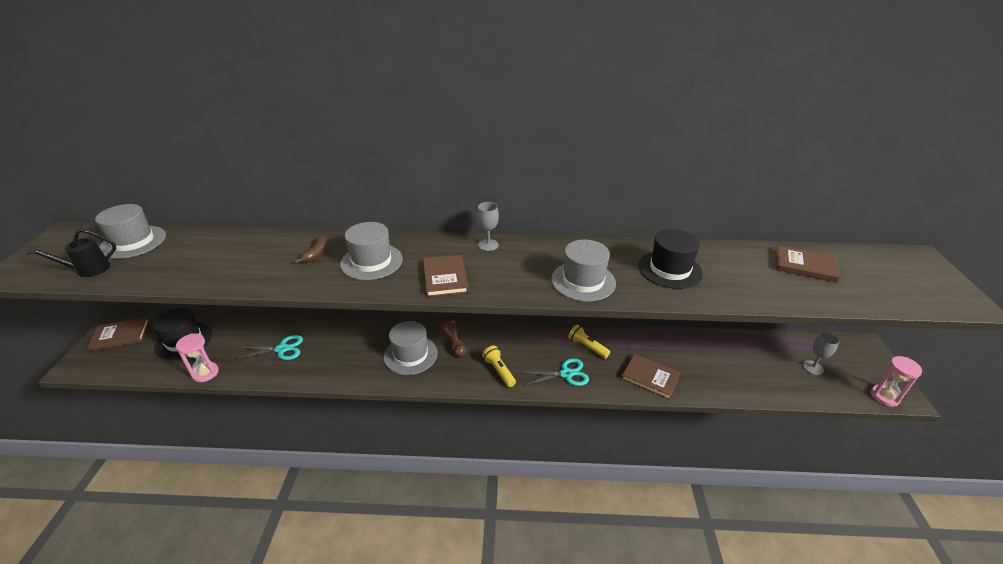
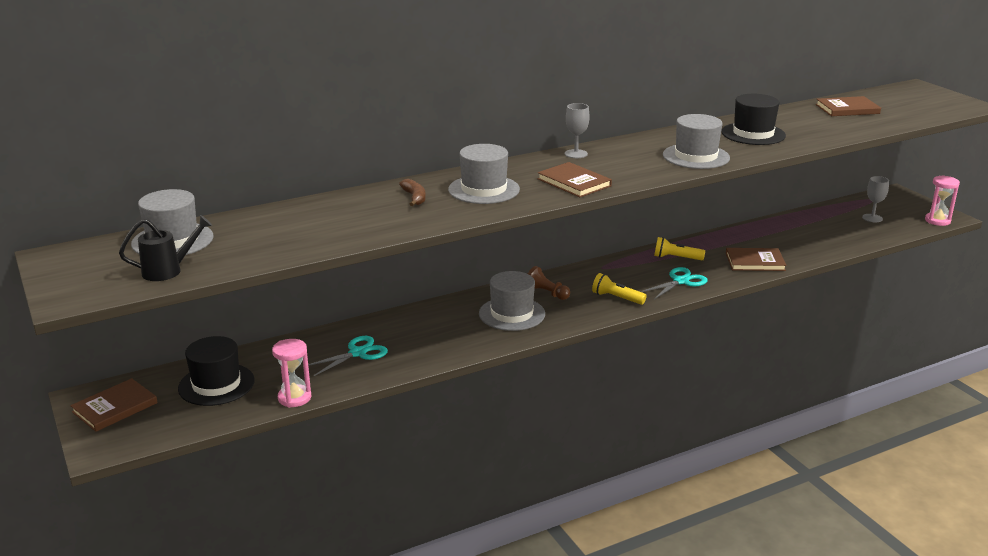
camera: 30 degrees left, 10 degrees down
(88, 270) = (168, 271): black watering can -> black watering can turned 150 degrees counterclockwise

